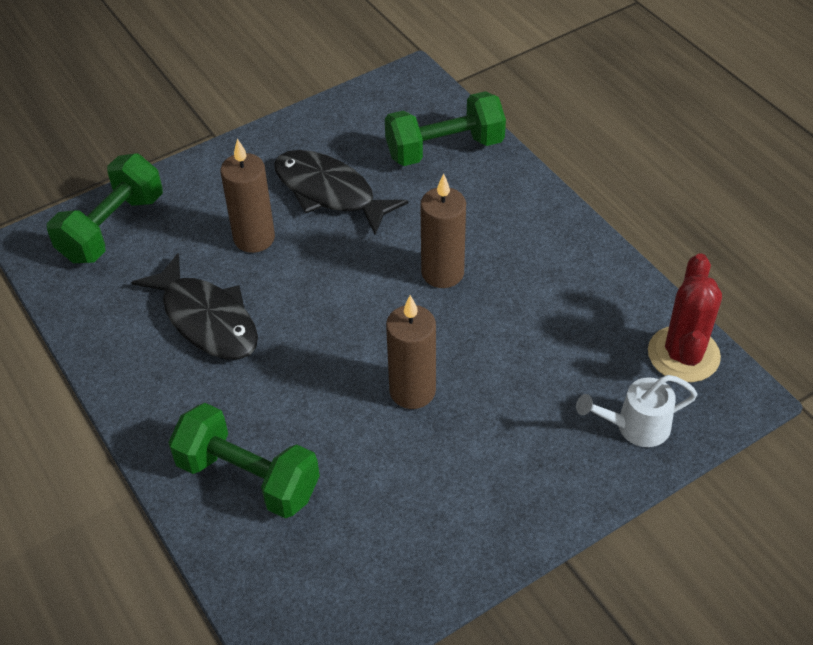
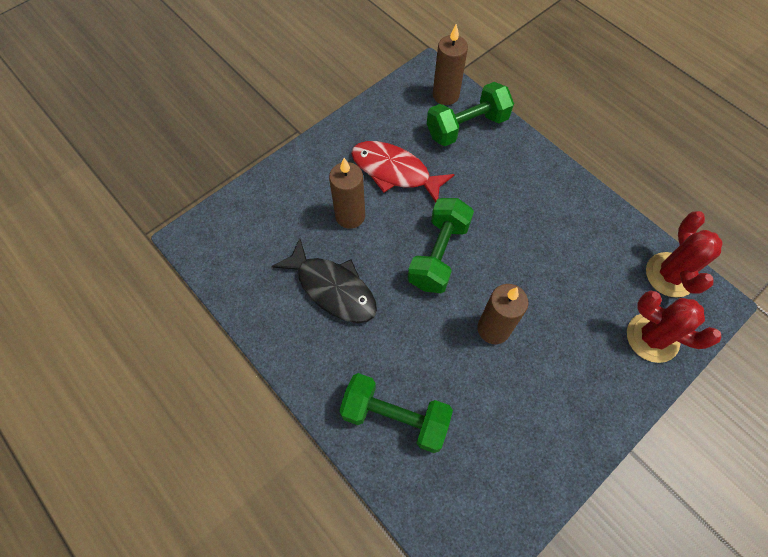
camera: 10 degrees left, 15 degrees up
(112, 228) = (244, 219): green dumbbell -> green dumbbell (438, 254)
(329, 192) = (395, 172): black fish -> red fish
(442, 273) = (490, 229): brown candle -> brown candle (445, 95)
(635, 427) = (652, 337): white watering can -> red cactus

